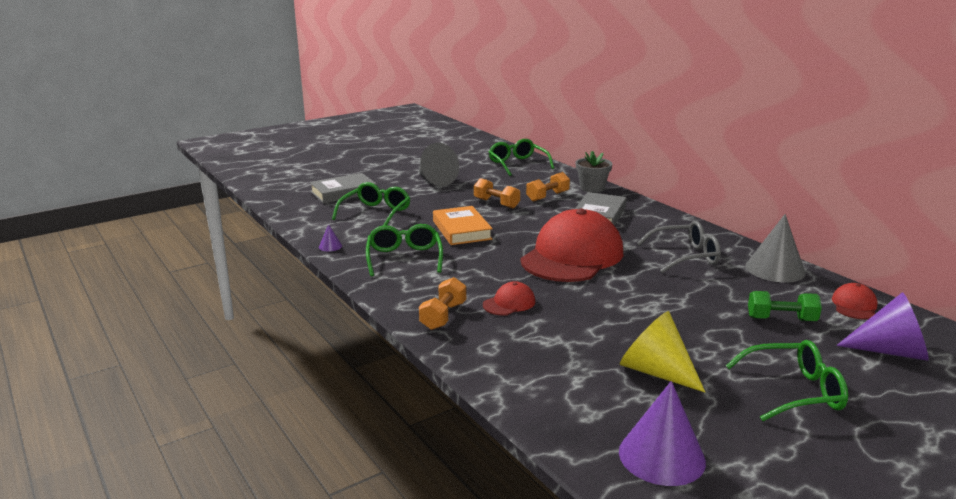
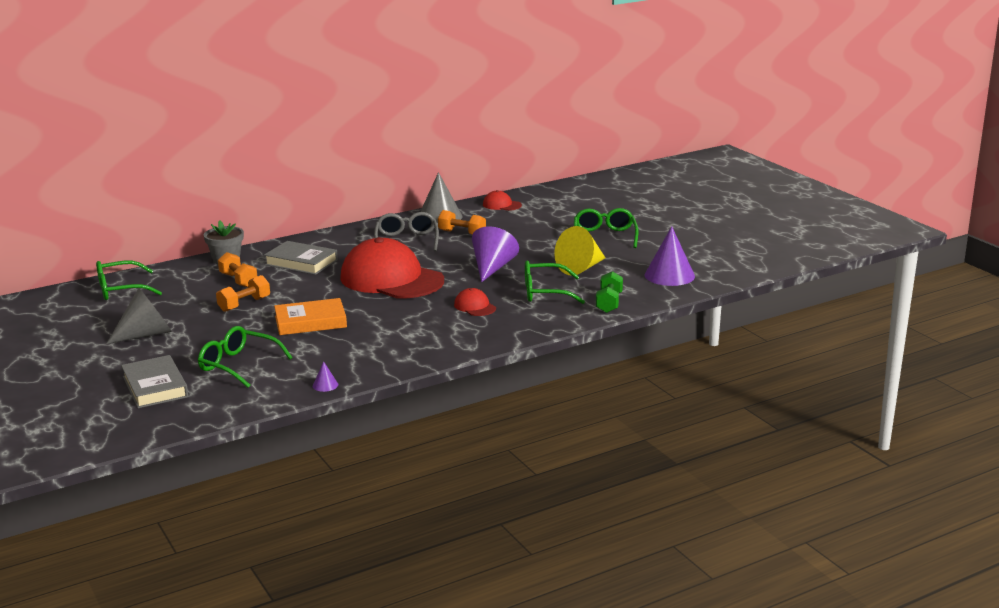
camera: 85 degrees left, 0 degrees up
(404, 258) = (369, 348): green glasses -> green glasses (544, 292)
(443, 316) = (492, 331): orange dumbbell -> orange dumbbell (462, 233)
(781, 319) = (517, 226): green dumbbell -> green dumbbell (609, 303)
(891, 351) = (561, 207): purple cone -> purple cone (492, 268)

